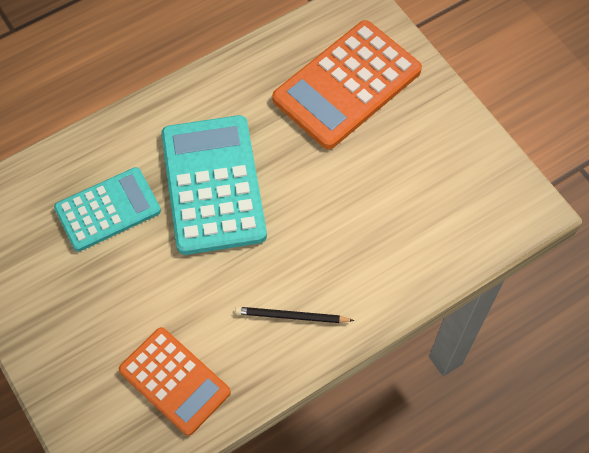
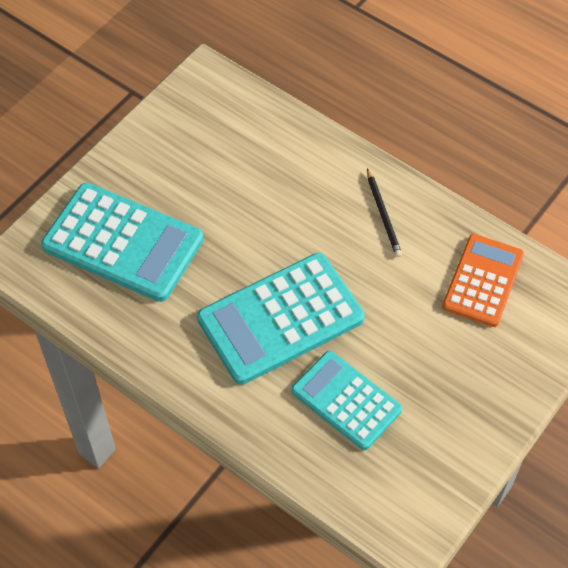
camera: 110 degrees left, 5 degrees down
(347, 85) = (123, 243): orange calculator -> turquoise calculator

